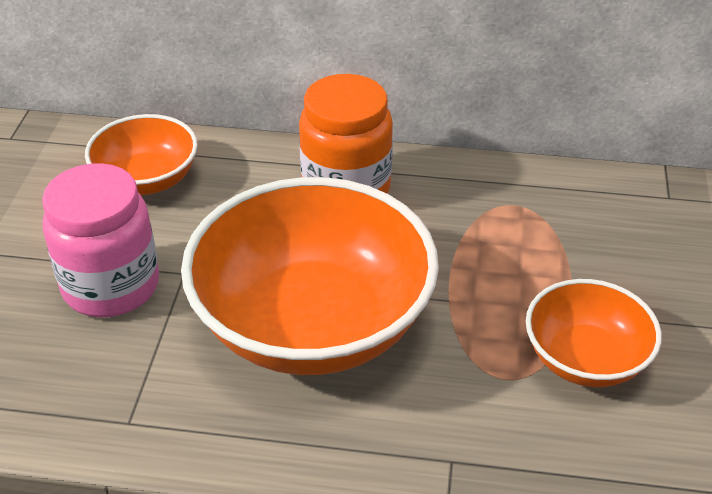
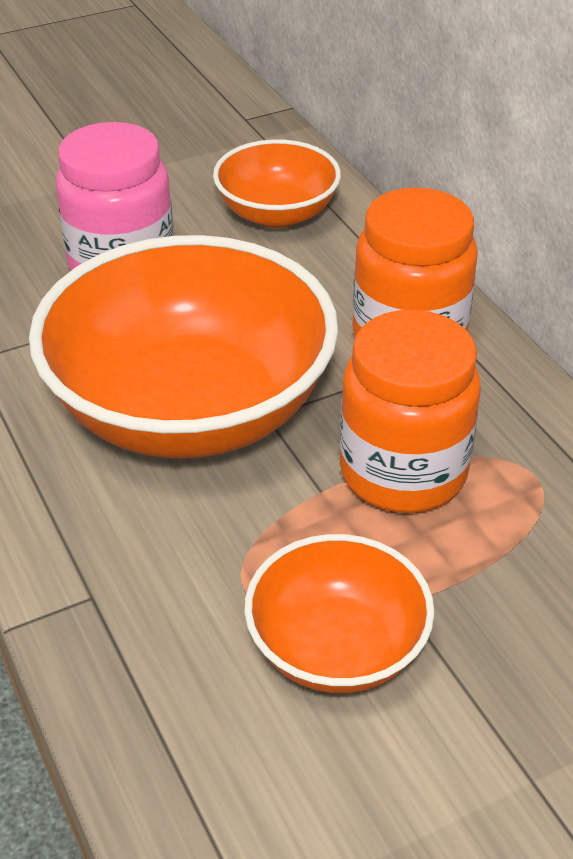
camera: 55 degrees right, 0 degrees up
(464, 255) = (403, 472): none -> orange jar

